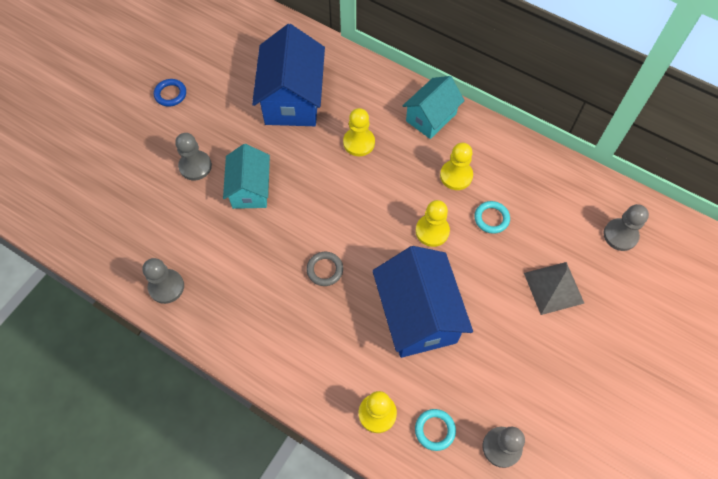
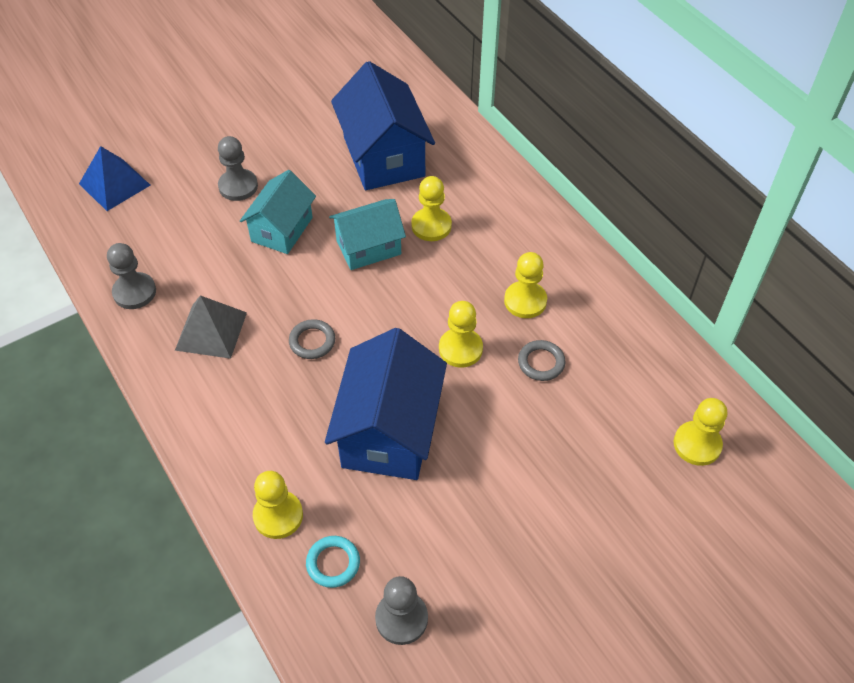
camera: 25 degrees right, 10 degrees down
(94, 203) = (114, 184): none -> blue pyramid
(170, 94) = (256, 108): blue ring -> none
(292, 99) = (383, 156): blue house -> blue house turned 45 degrees counterclockwise
(431, 117) = (532, 229): turquoise house -> turquoise house (368, 247)
(491, 218) = (541, 362): turquoise ring -> grey ring
(553, 287) = (574, 469): grey pyramid -> grey pyramid (211, 331)
(620, 235) = (697, 444): grey pawn -> yellow pawn

